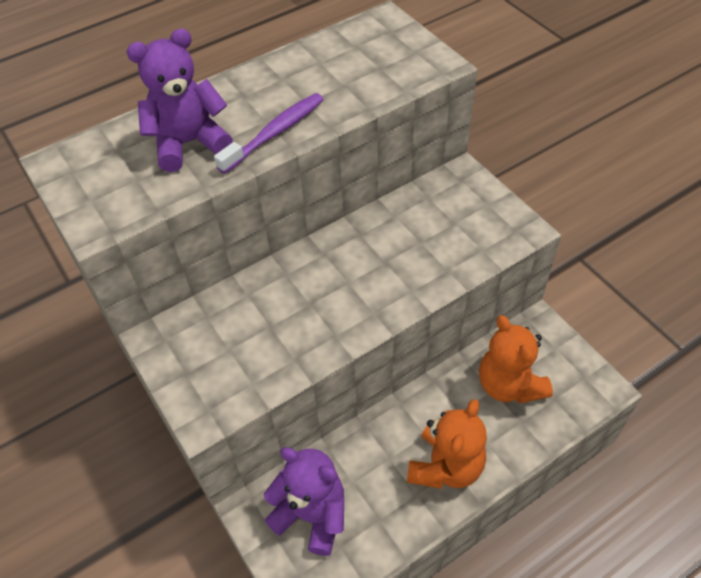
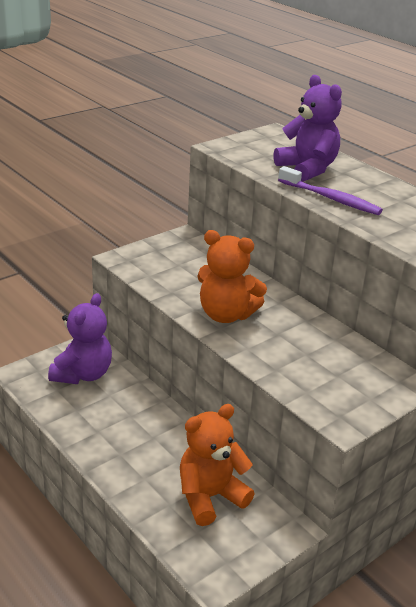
camera: 80 degrees right, 20 degrees down
(445, 466) = (122, 449): orange teddy bear -> orange teddy bear (226, 314)

